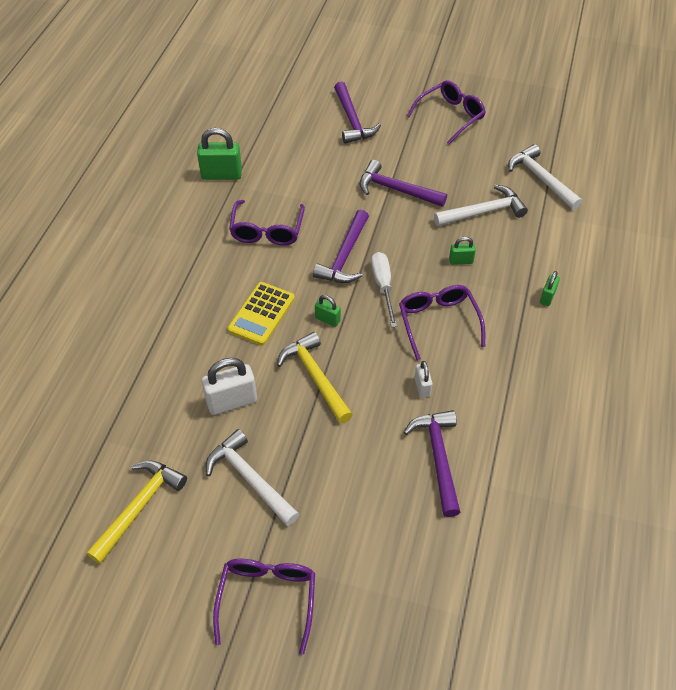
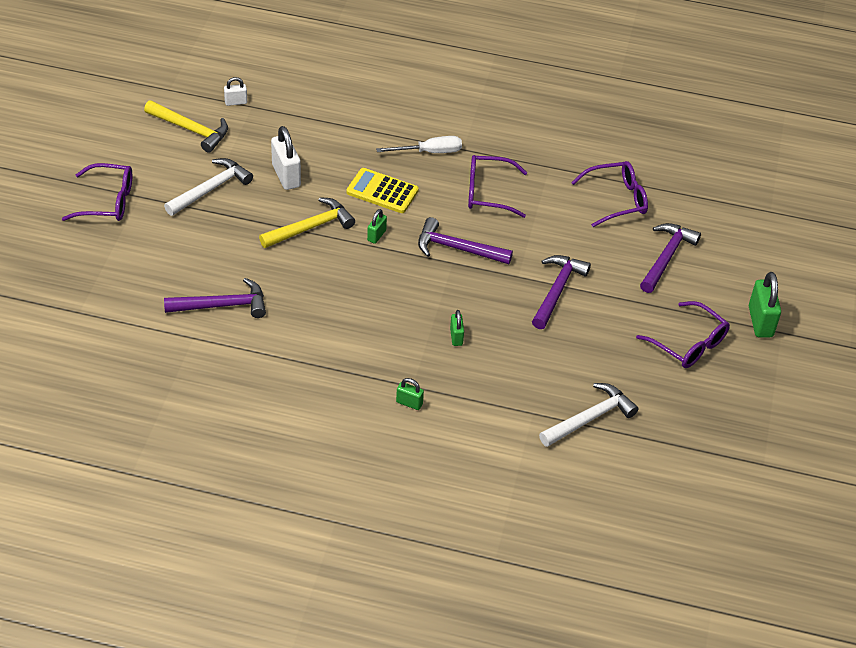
camera: 85 degrees right, 5 degrees down
(221, 175) = (564, 158): green padlock -> green padlock (760, 322)
(352, 120) = (666, 257): purple hammer -> purple hammer turned 135 degrees clockwise
(383, 286) = (419, 276): white screwdriver -> white screwdriver (429, 152)
(422, 387) = (298, 298): white padlock -> white padlock (236, 102)
(438, 322) = (374, 314): purple glasses -> purple glasses (617, 199)
(483, 212) = (530, 361): white hammer -> none

